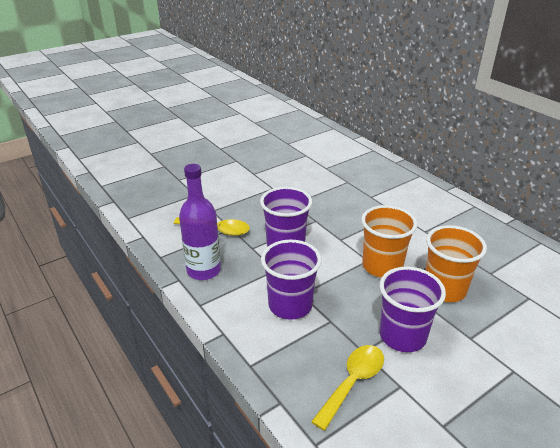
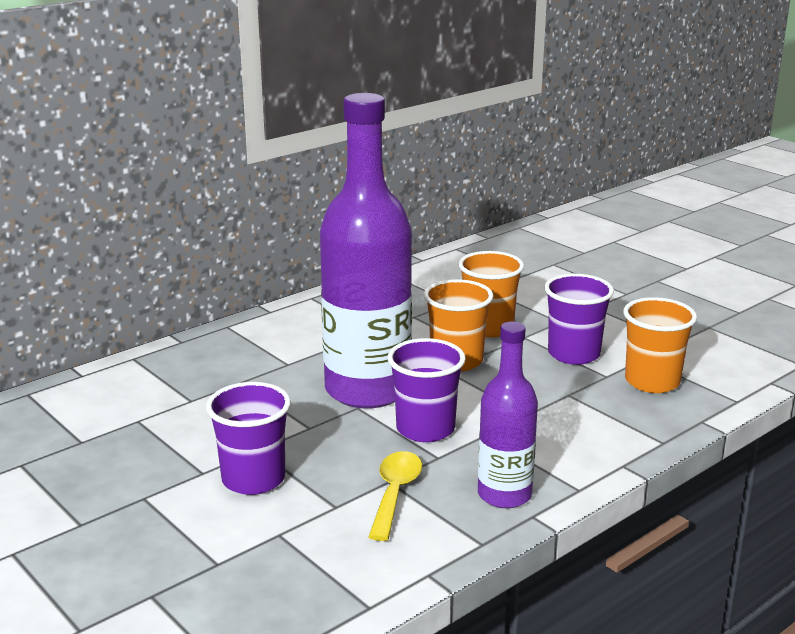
camera: 95 degrees left, 10 degrees down
(290, 305) = (553, 420): purple cup -> purple cup (253, 479)
(337, 225) = (367, 390): none -> purple bottle
(353, 382) = (652, 382): yellow spoon -> orange cup

